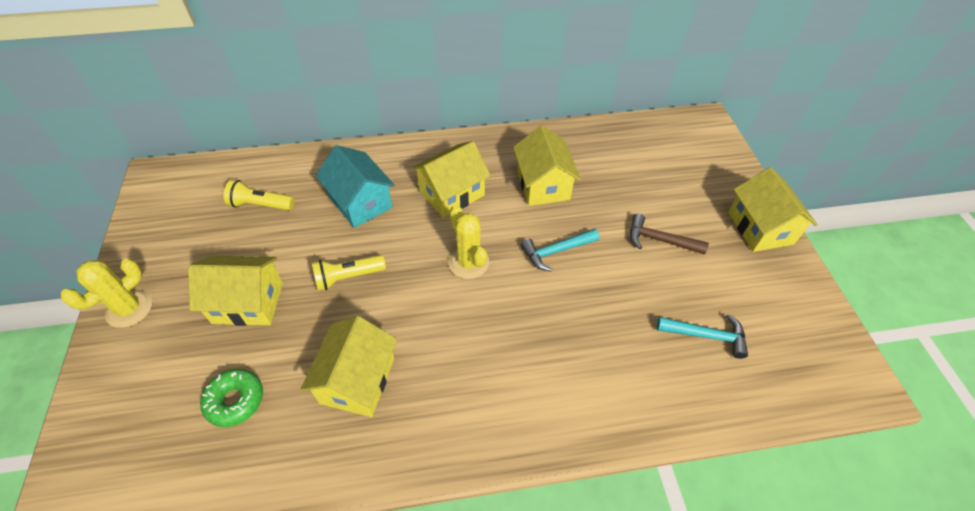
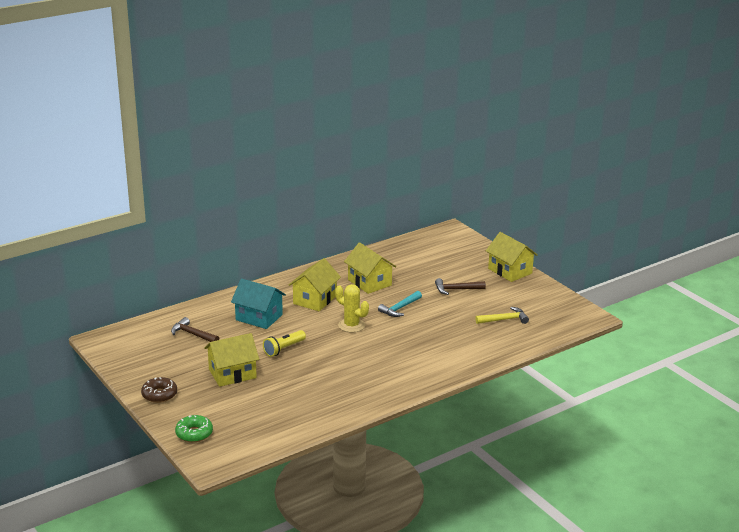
camera: 25 degrees left, 25 degrees down
(129, 309) = (159, 395): yellow cactus -> brown donut
(235, 400) = (266, 407): green donut -> green donut (194, 433)
(260, 205) = (193, 334): yellow flashlight -> brown hammer
(357, 380) = (328, 383): yellow house -> none
(706, 335) = (504, 319): turquoise hammer -> yellow hammer

